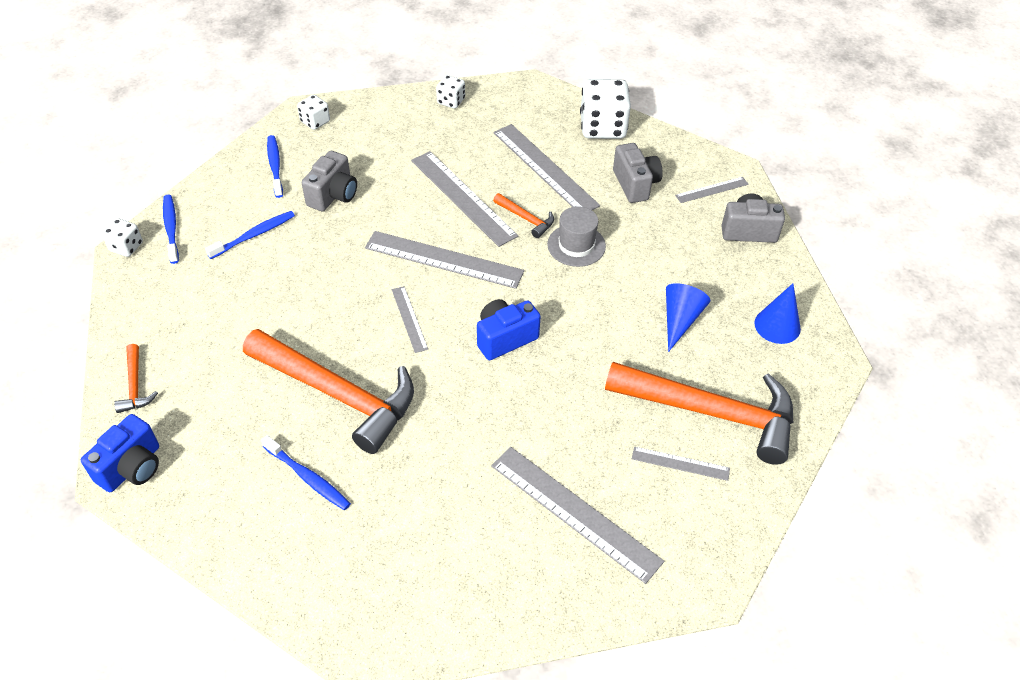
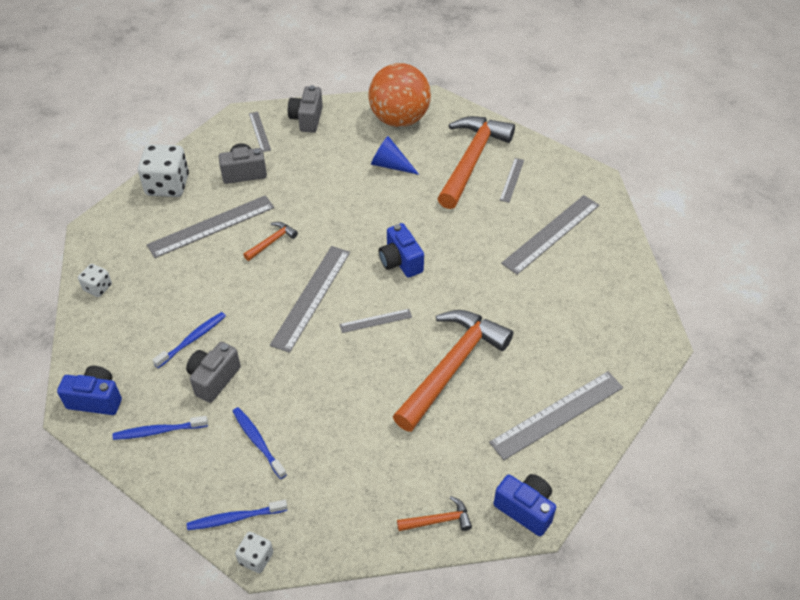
camera: 85 degrees left, 0 degrees up
(308, 477) = (530, 383): blue toothbrush -> blue toothbrush (192, 339)
(315, 122) = (96, 399): white dice -> blue camera
(333, 195) = (214, 379): grey camera -> grey camera turned 90 degrees counterclockwise
(463, 197) = (237, 282): grey ruler -> grey ruler (557, 414)
(576, 245) = (307, 213): grey hat -> none
(777, 325) = (399, 119): blue cone -> orange ball

